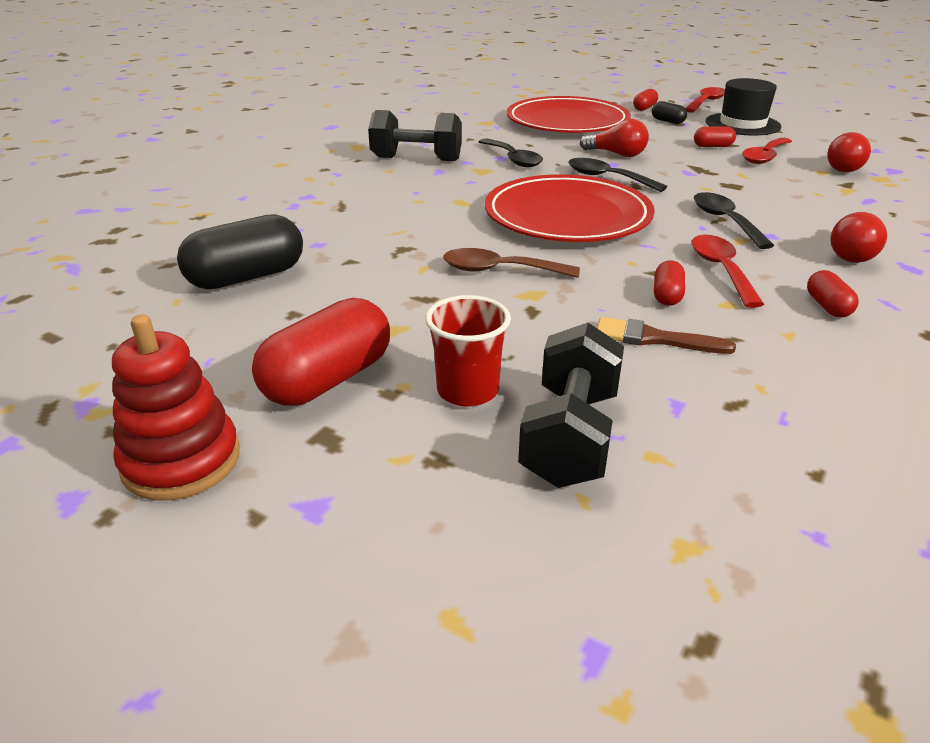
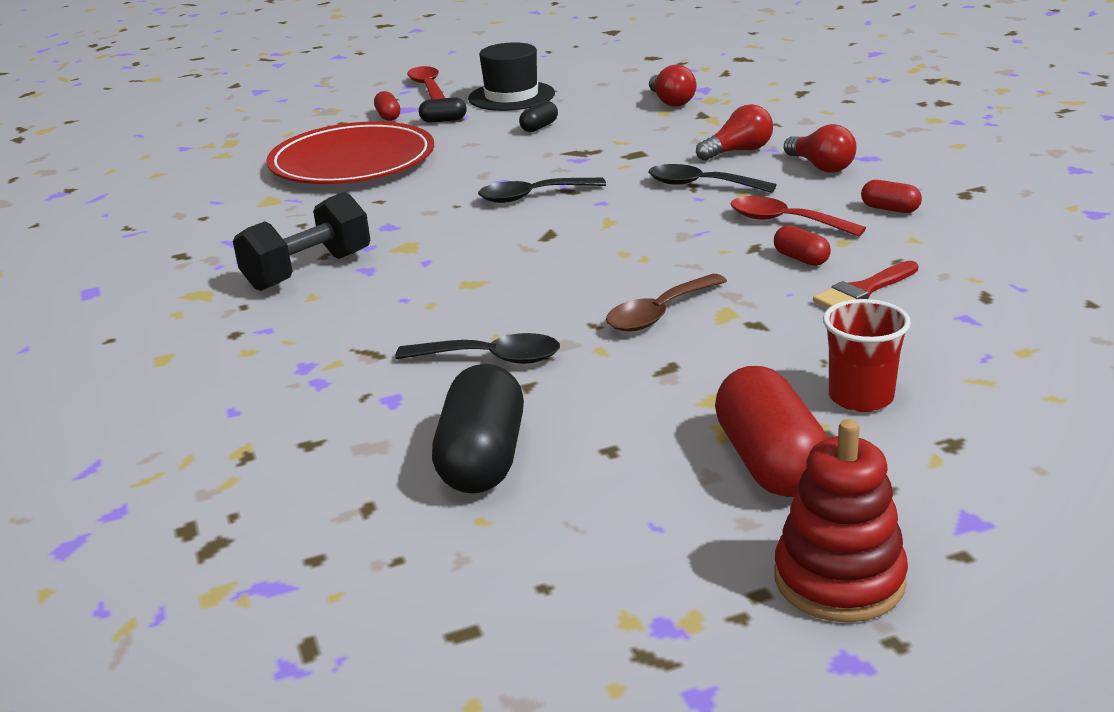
camera: 50 degrees left, 5 degrees down
(513, 159) = (405, 222): black spoon -> black spoon (491, 358)
(567, 216) = (589, 244): red plate -> none
(570, 437) = (971, 375): black dumbbell -> none
(616, 154) = (483, 172): red light bulb -> red light bulb (738, 151)
(654, 338) = (863, 290): brown brush -> red brush
(713, 146) = (539, 127): red capsule -> black capsule
(765, 157) = (599, 118): red spoon -> none

